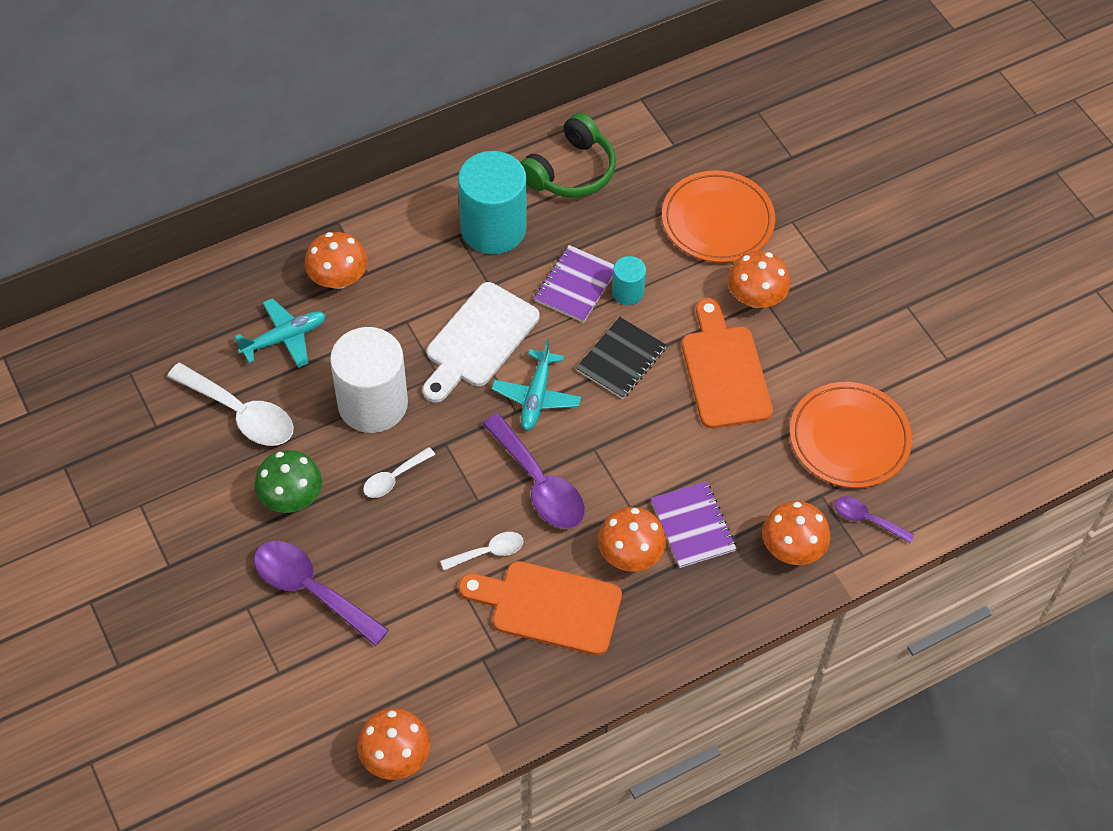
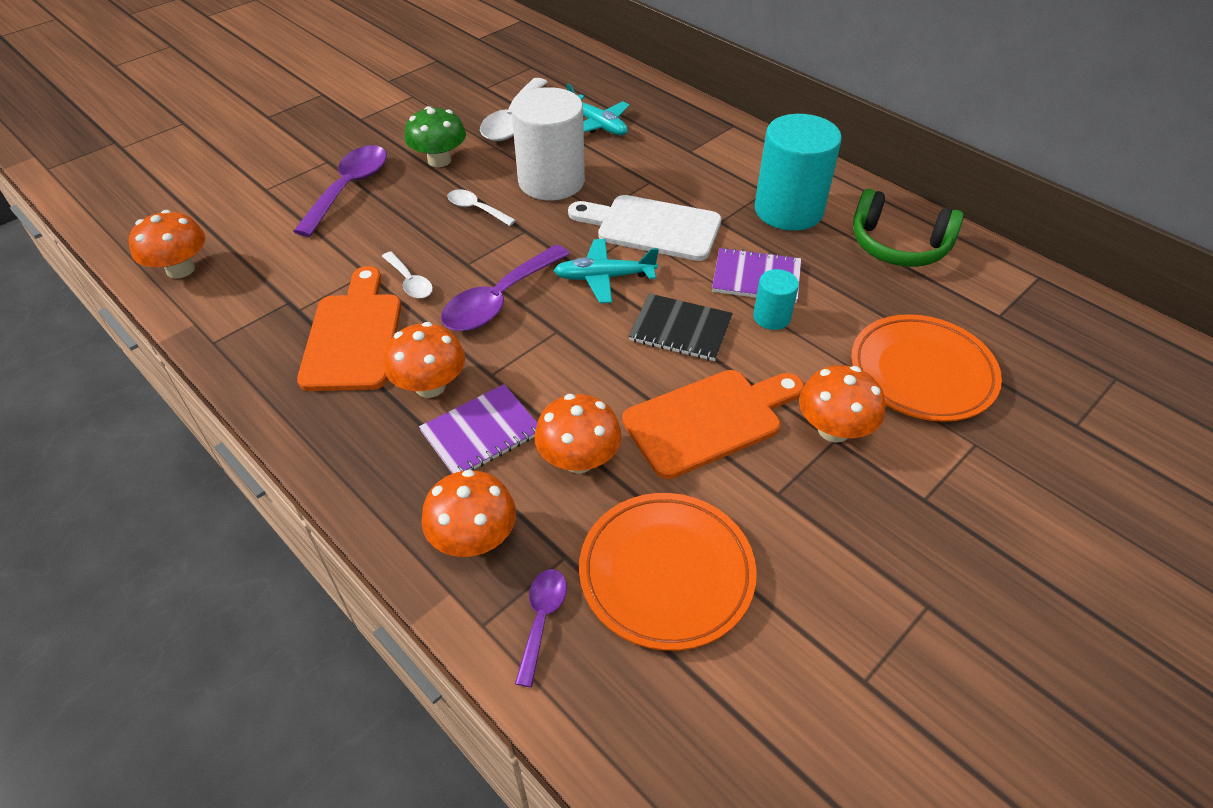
camera: 75 degrees right, 10 degrees down
(338, 278) = (674, 137): orange mushroom -> orange mushroom (579, 459)

